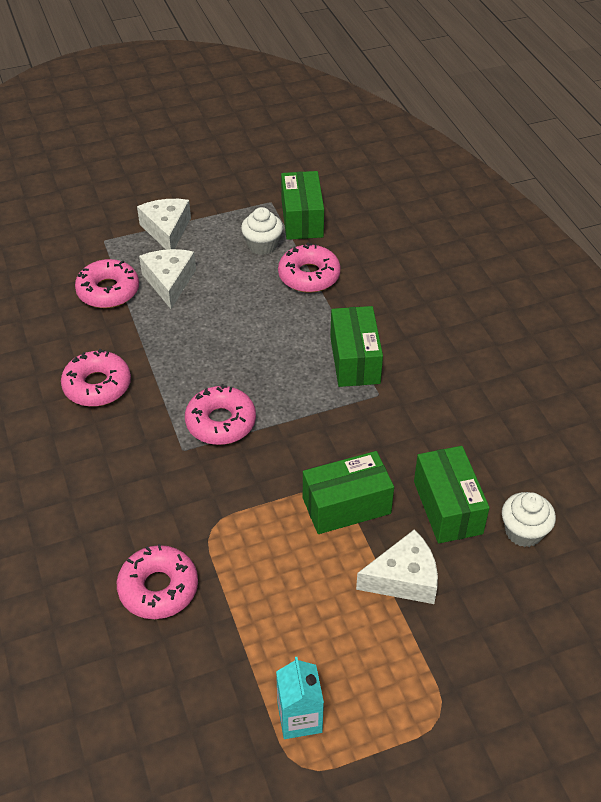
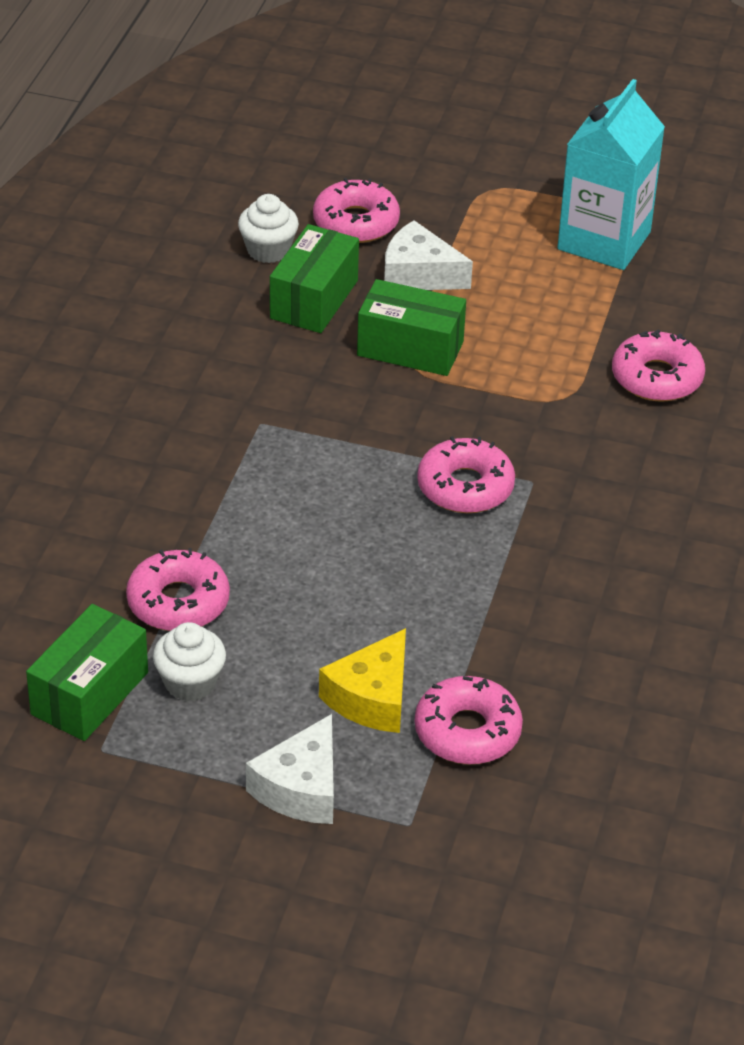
camera: 145 degrees left, 5 degrees down
(97, 385) = (578, 604): pink donut -> pink donut (356, 222)
(169, 282) = (372, 697): white cheese -> yellow cheese
(299, 717) = (604, 240): turquoise carton -> turquoise carton, size x1.87
(354, 360) = (243, 471): green box -> none

